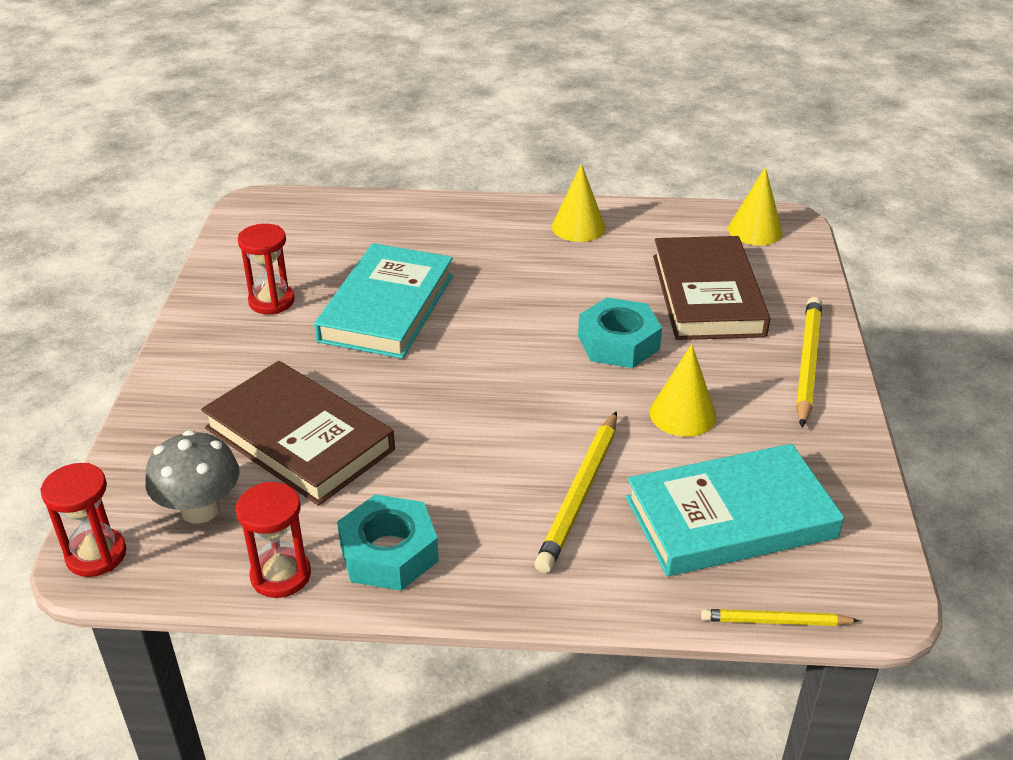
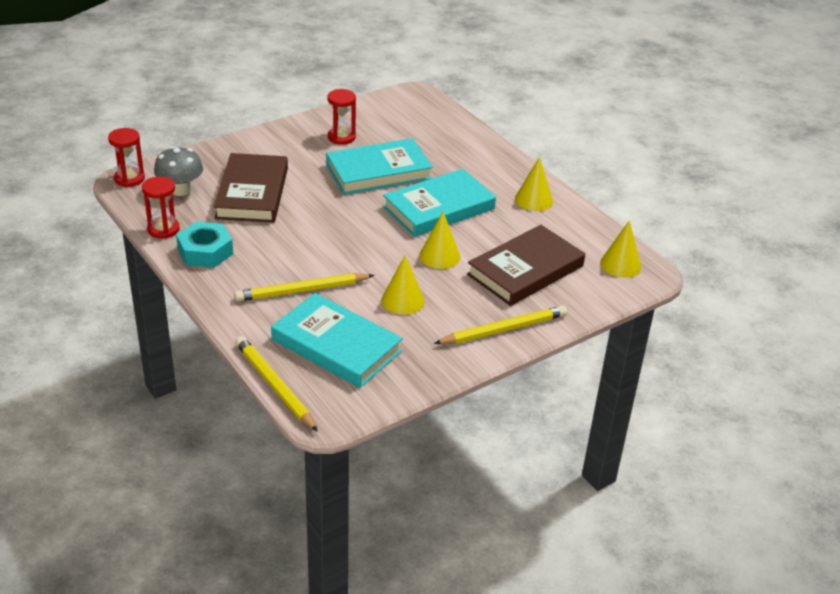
camera: 50 degrees right, 0 degrees up
(519, 298) = (439, 208): none -> turquoise book
(618, 343) = (439, 256): turquoise nut -> yellow cone
(774, 621) = (275, 385): yellow pencil -> yellow pencil, size x1.70

